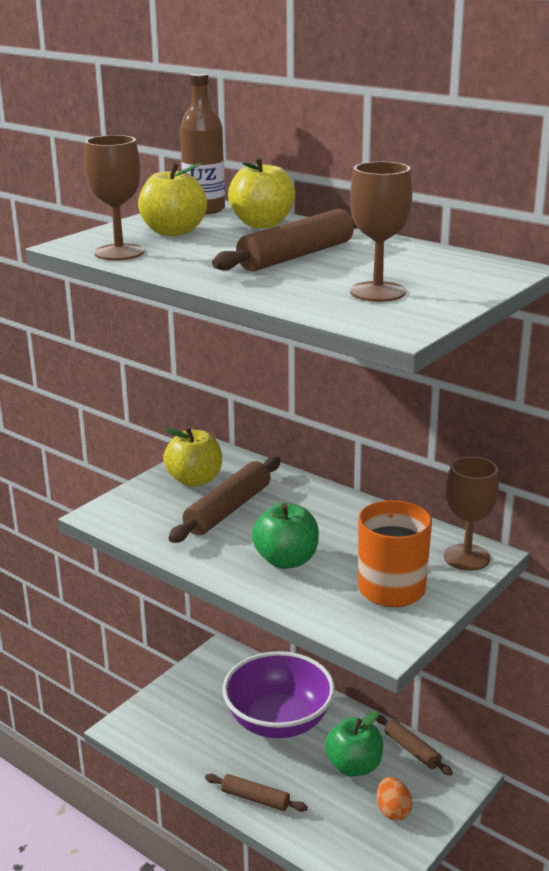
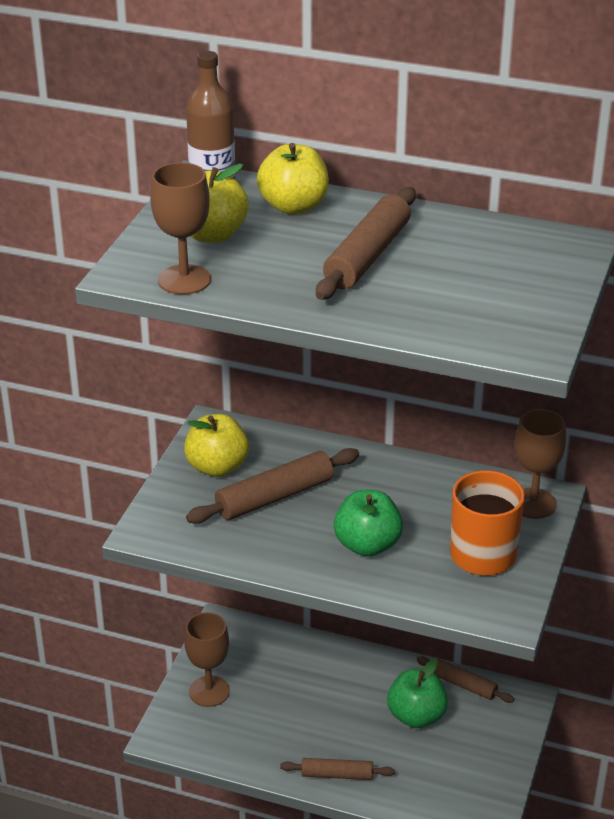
camera: 20 degrees left, 10 degrees up
(228, 510) = (275, 497): brown rolling pin -> brown rolling pin turned 45 degrees clockwise
(278, 721) = (320, 688): purple bowl -> none
(377, 292) = (482, 300): brown goblet -> brown goblet (209, 691)
(393, 811) = (472, 751): orange egg -> none

